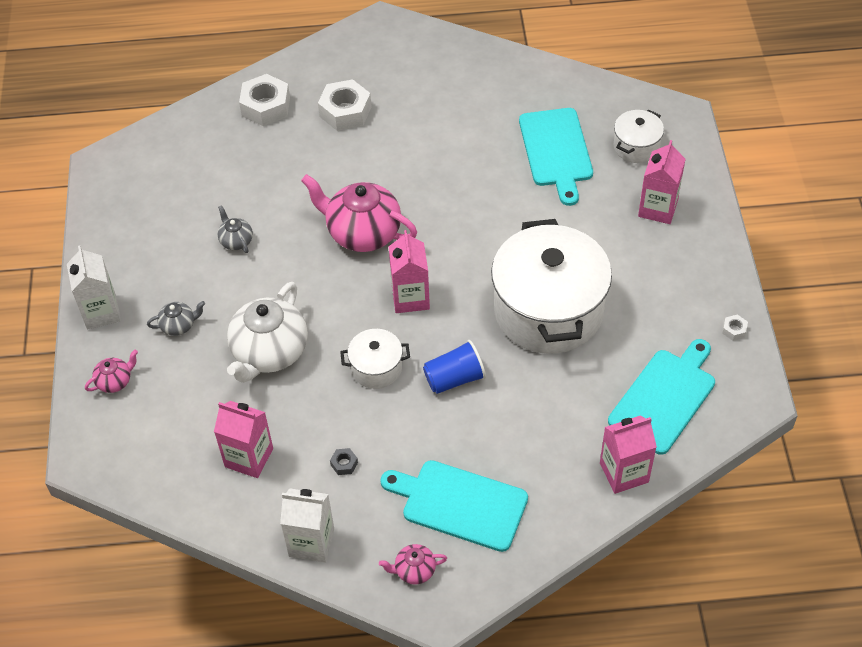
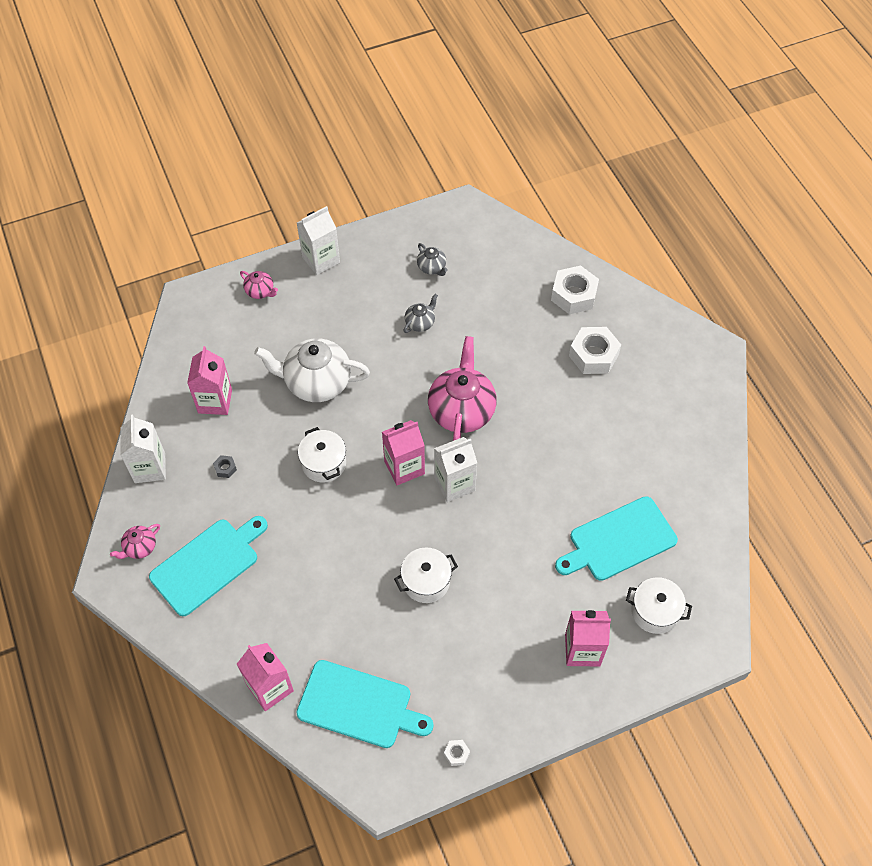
camera: 70 degrees right, 5 degrees up
(179, 325) = (324, 313): grey teapot -> grey teapot (432, 268)
(414, 570) = (140, 547): pink teapot -> pink teapot turned 105 degrees counterclockwise
(446, 260) = (454, 484): none -> white carton
(454, 378) = (330, 525): blue cup -> none
(460, 504) = (207, 564): turquoise cutting board -> turquoise cutting board turned 45 degrees clockwise
(548, 310) = (426, 581): white pot -> white pot, size x0.46

